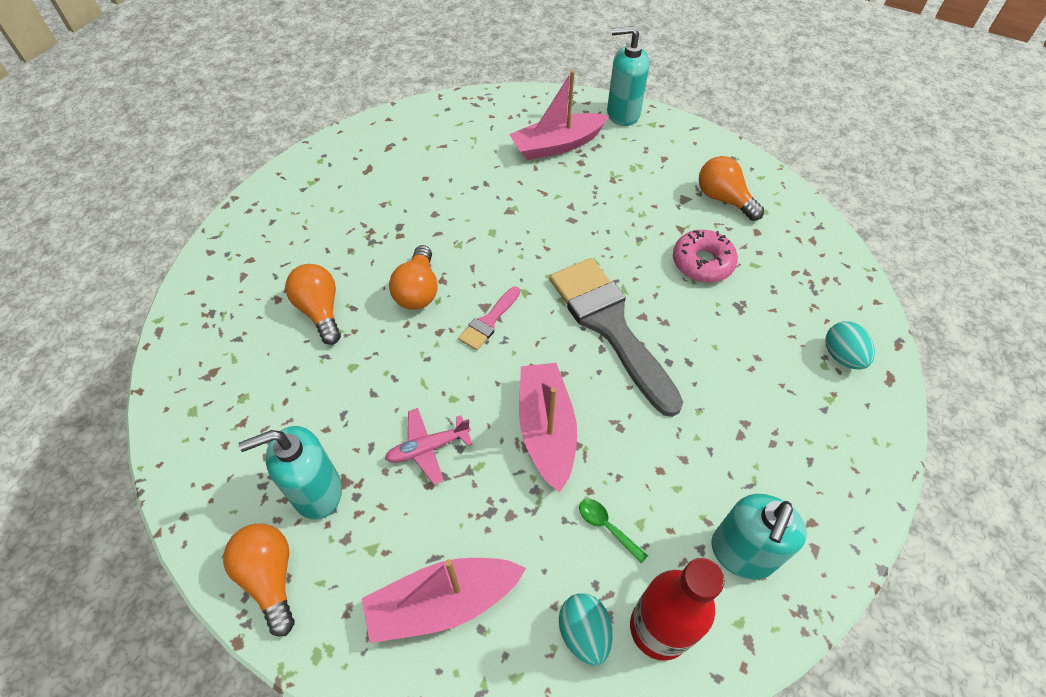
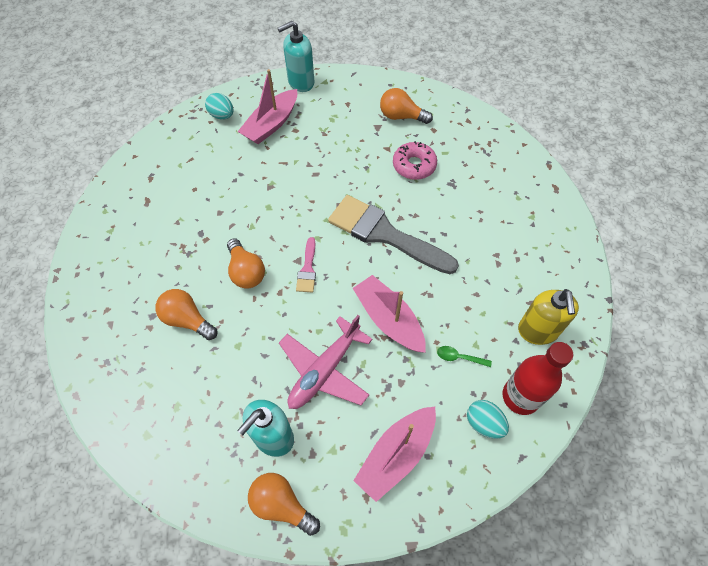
camera: 30 degrees left, 5 degrees up
(428, 448) = (324, 370): pink plane -> pink plane, size x1.72
(741, 553) = (537, 331): turquoise soap dispenser -> yellow soap dispenser
(842, 356) = (524, 187): turquoise egg -> turquoise egg (222, 115)

